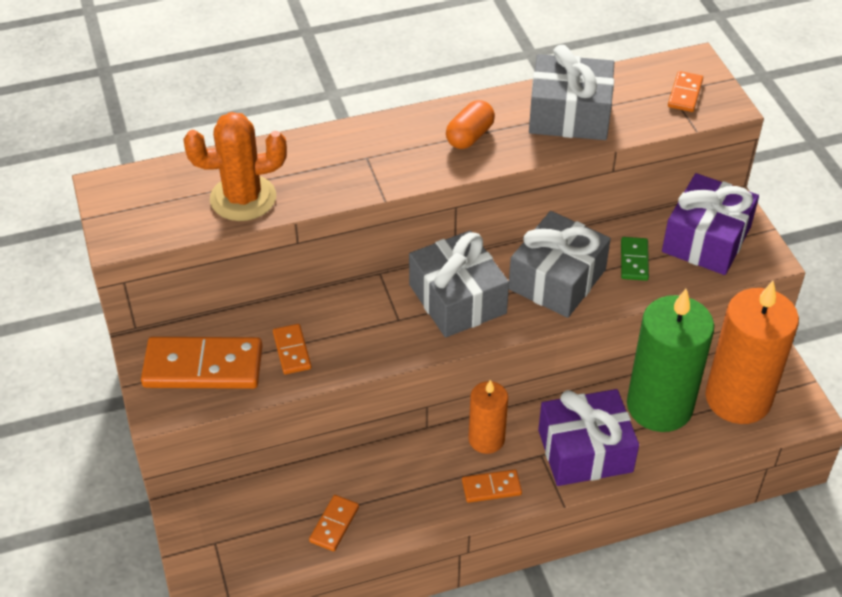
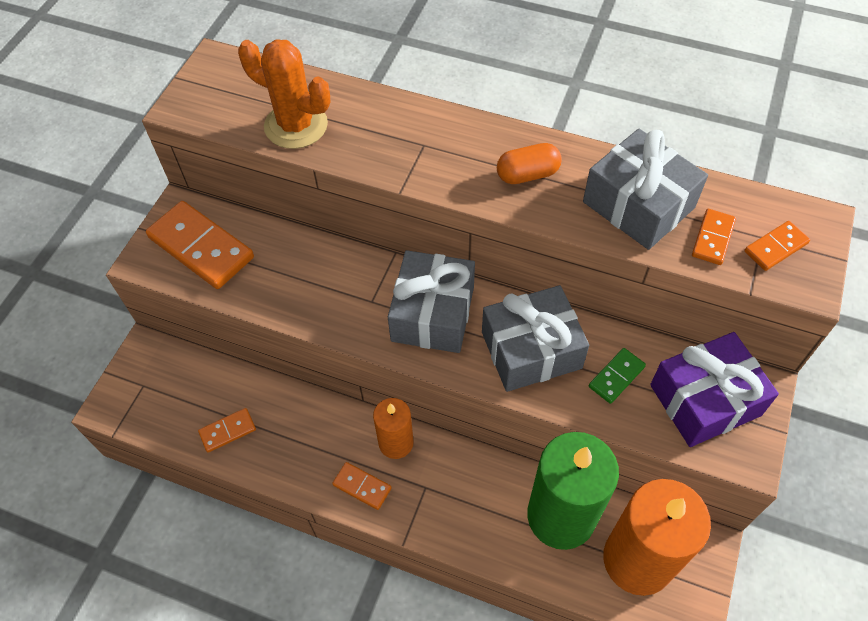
camera: 40 degrees right, 10 degrees up
(292, 351) = (271, 276): orange domino -> orange domino (713, 238)
(585, 451) = (462, 510): purple gift -> none

